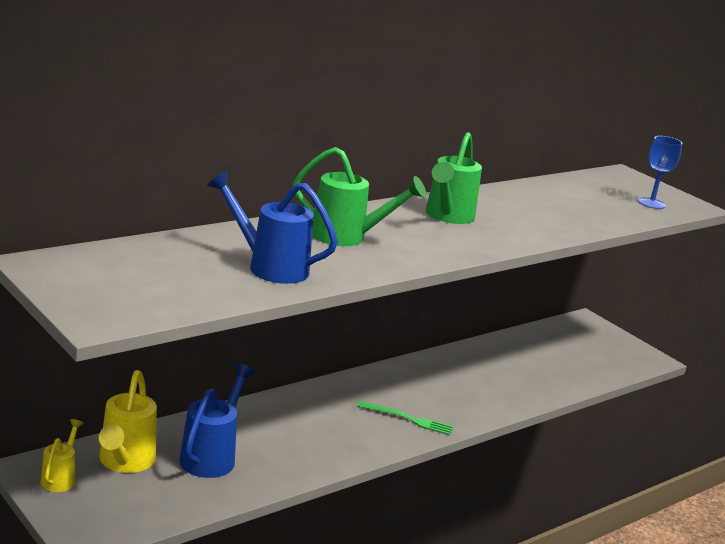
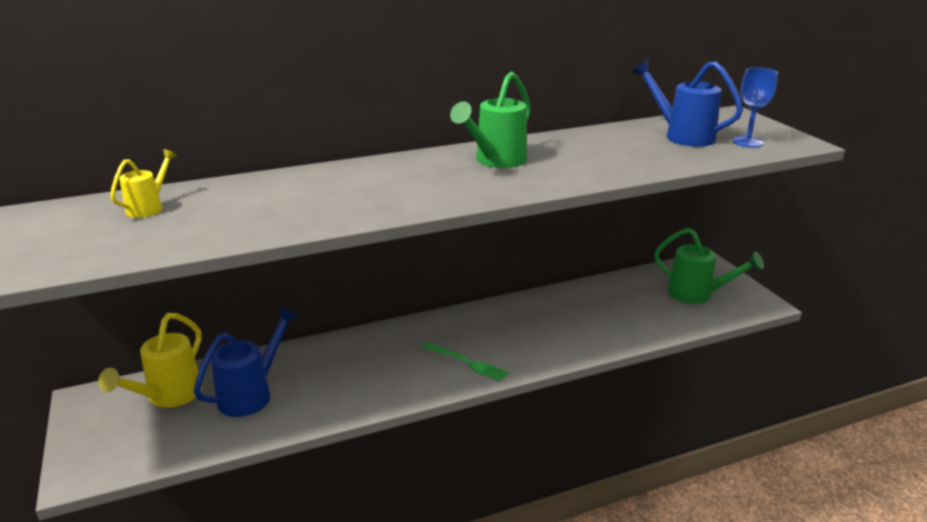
camera: 20 degrees right, 5 degrees up
(60, 478) = (101, 410): yellow watering can -> yellow watering can (149, 207)
(269, 267) = (252, 215): blue watering can -> blue watering can (682, 136)
(347, 237) = (365, 184): green watering can -> green watering can (697, 294)

